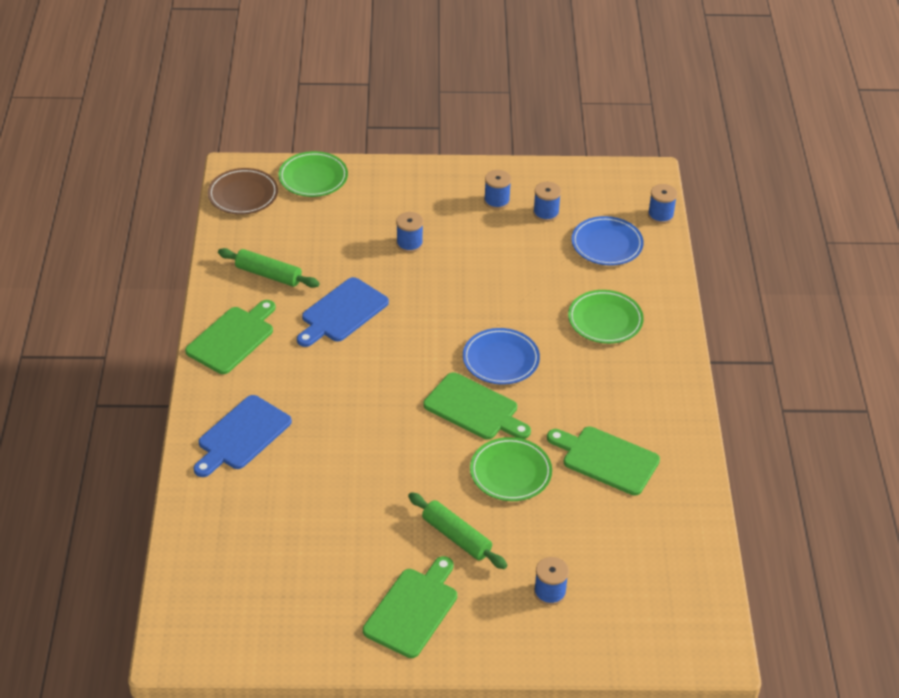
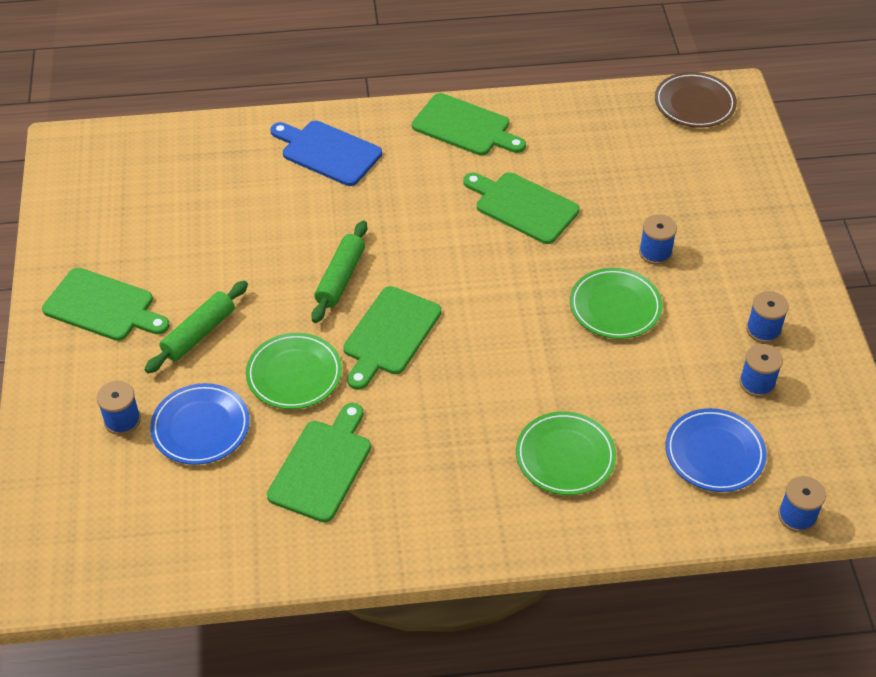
camera: 85 degrees right, 5 degrees up
(268, 275) = (569, 141): green rolling pin -> green rolling pin (340, 278)
(313, 178) = (745, 156): green plate -> green plate (615, 307)
(342, 312) = (523, 206): blue cutting board -> green cutting board
(501, 360) = (473, 353): blue plate -> blue plate (201, 427)

